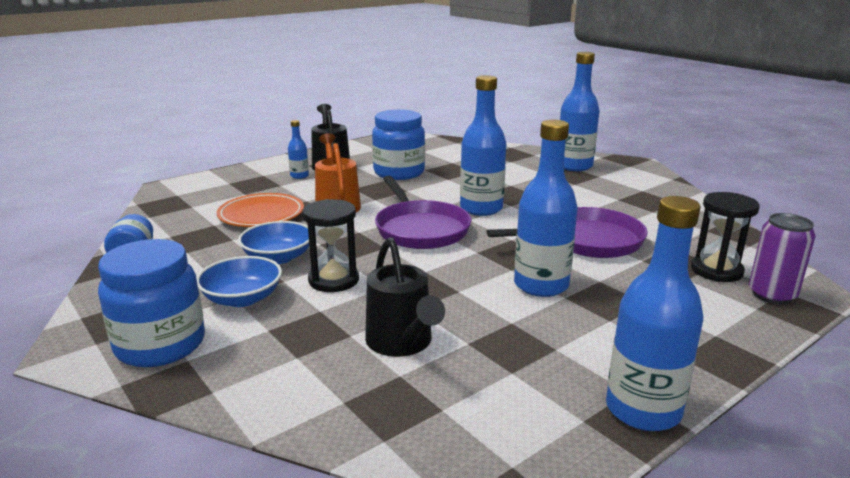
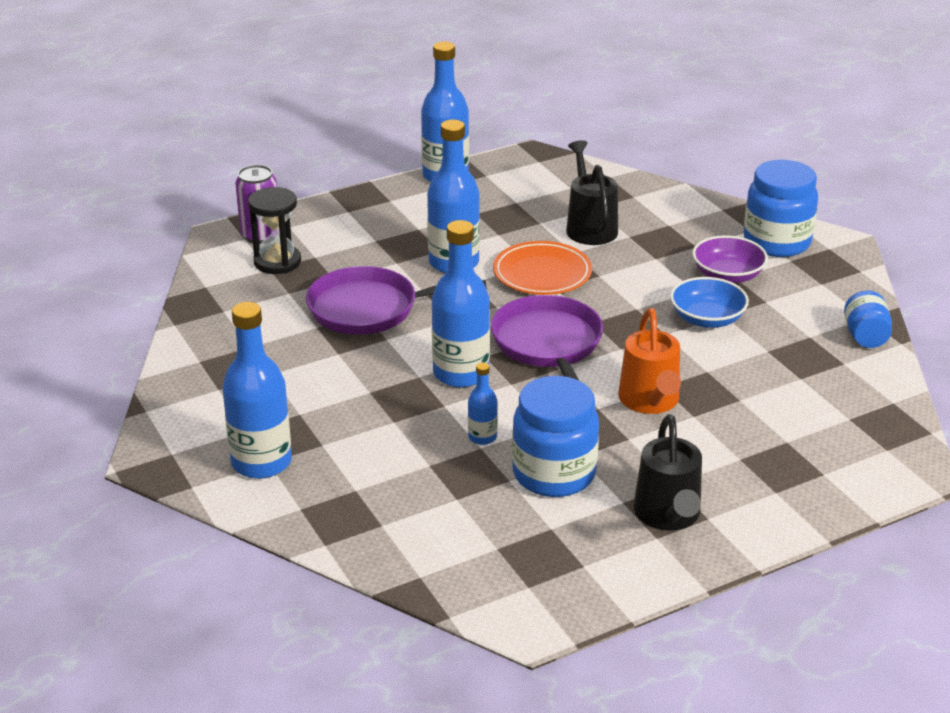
camera: 170 degrees left, 10 degrees up
(242, 298) = (727, 275): blue bowl -> purple bowl
(261, 215) = (747, 390): orange plate -> orange plate (542, 274)
(299, 176) = (716, 482): blue bottle -> blue bottle (482, 437)
(333, 280) = (646, 286): black hourglass -> none

